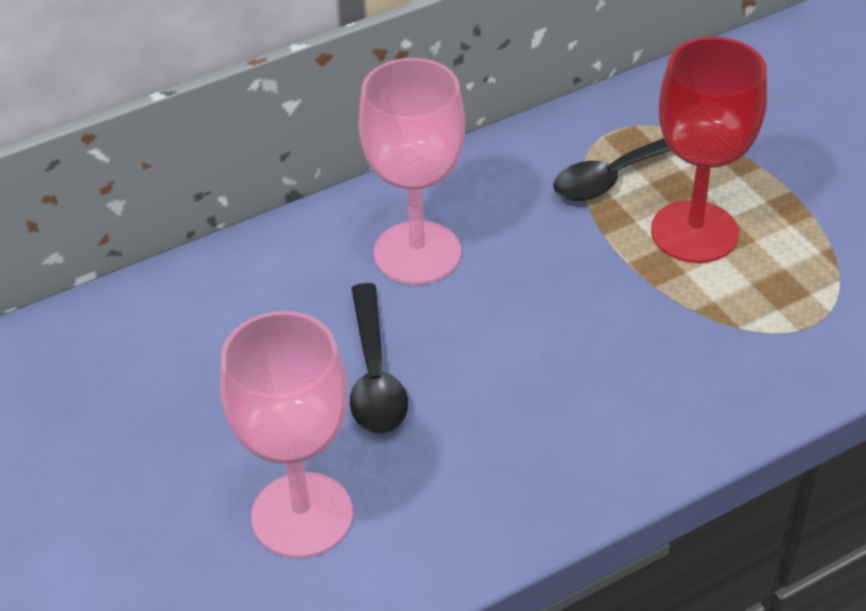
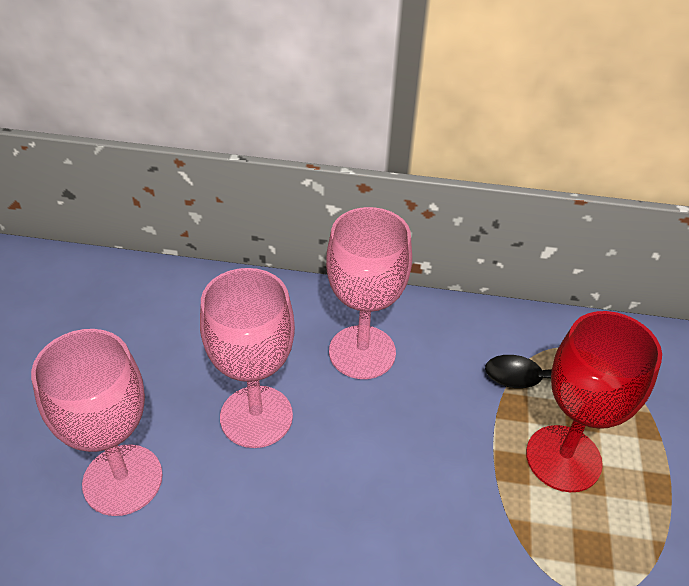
camera: 35 degrees right, 0 degrees up
(374, 375) = (256, 416): black spoon -> pink goblet

